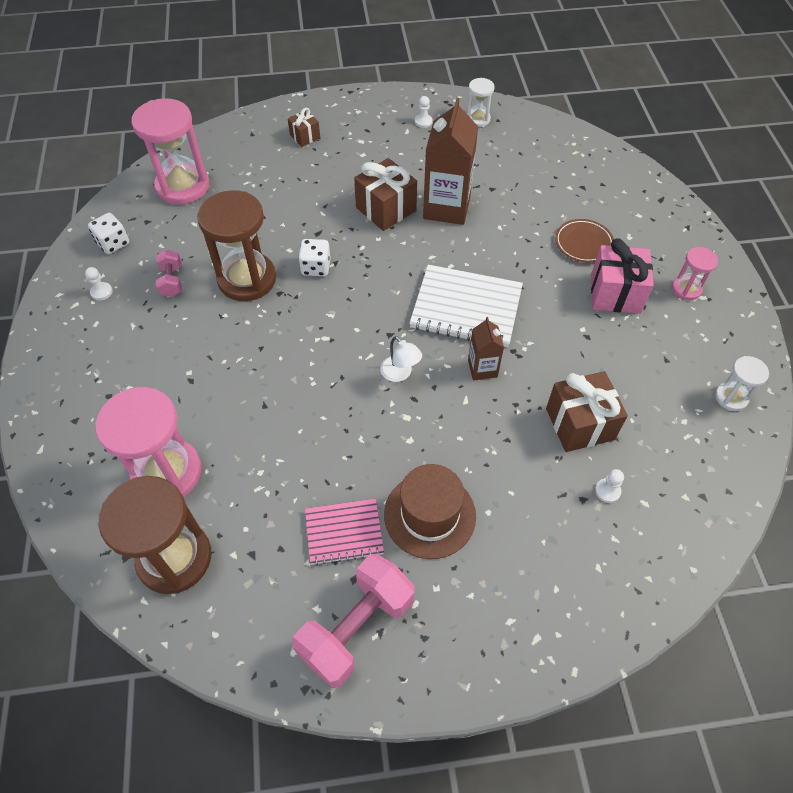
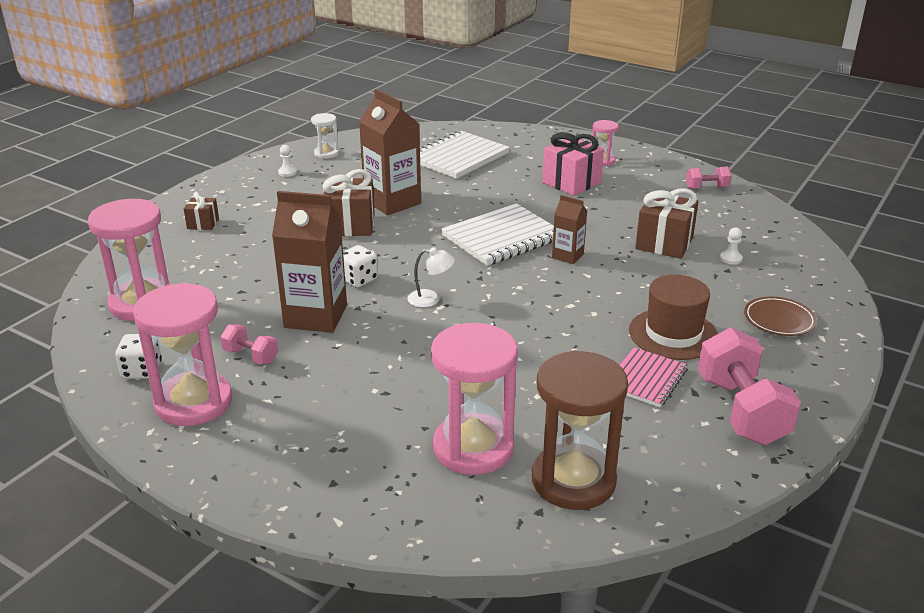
camera: 50 degrees left, 25 degrees down
(101, 292) = (194, 402): white pawn -> pink hourglass
(247, 279) = (316, 316): brown hourglass -> brown carton
(400, 374) = (525, 290): white lamp -> white lamp (431, 299)
(569, 194) = (458, 157): none -> white notebook
(583, 243) = (511, 173): brown plate -> brown plate (779, 320)
(731, 397) = (706, 188): white hourglass -> pink dumbbell

